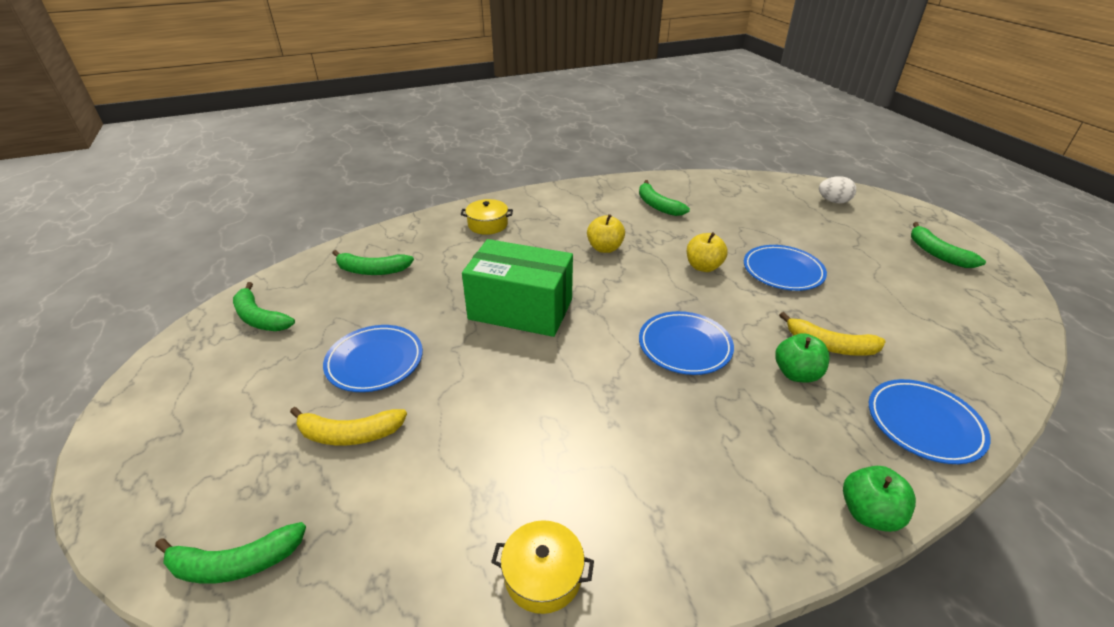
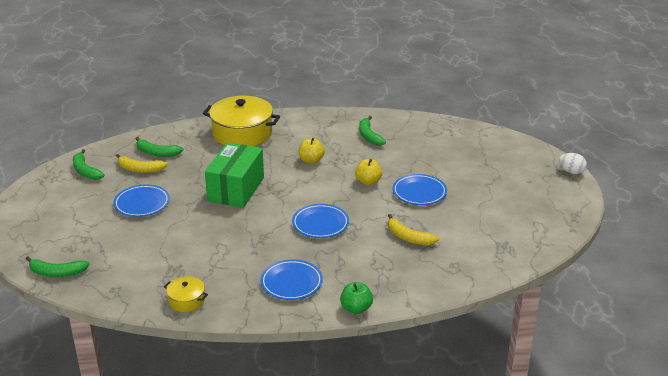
camera: 15 degrees right, 5 degrees down
(350, 434) = (119, 234): yellow banana -> yellow banana (140, 169)
(488, 224) = (242, 133): yellow pot -> yellow pot, size x2.12
(520, 309) = (236, 189): green box -> green box turned 75 degrees clockwise
(796, 374) = (374, 247): green apple -> none
(833, 201) = (504, 151): white egg -> white egg (571, 172)
(924, 424) = (424, 281): blue plate -> blue plate (291, 282)
(937, 253) = (541, 197): green banana -> none

